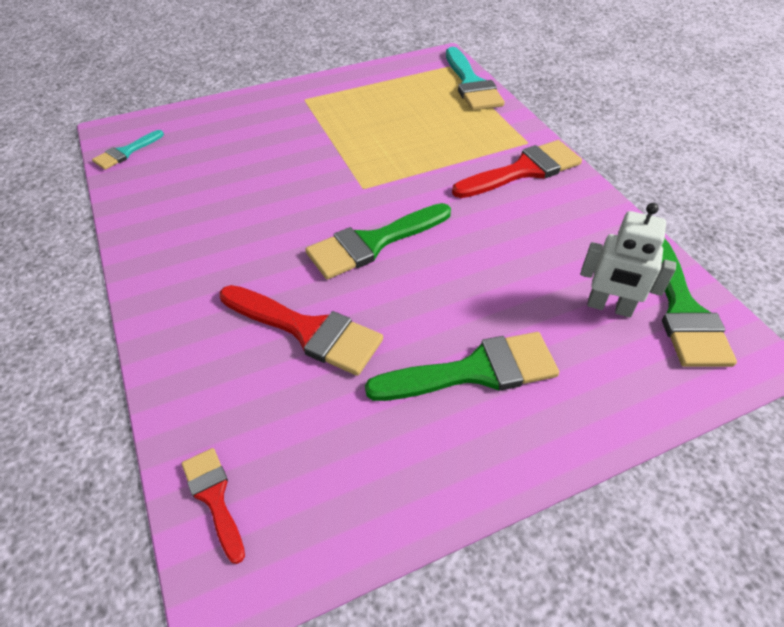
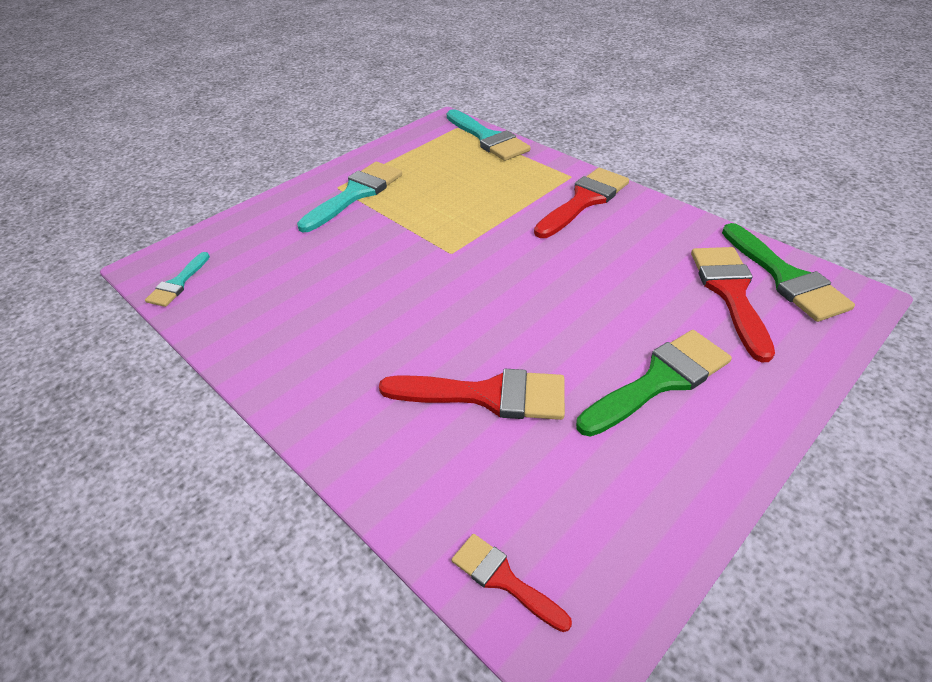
camera: 20 degrees left, 5 degrees down
(316, 109) = (356, 194): none -> turquoise brush
(372, 243) = (494, 299): green brush -> none
(609, 307) = (730, 293): white robot -> red brush

